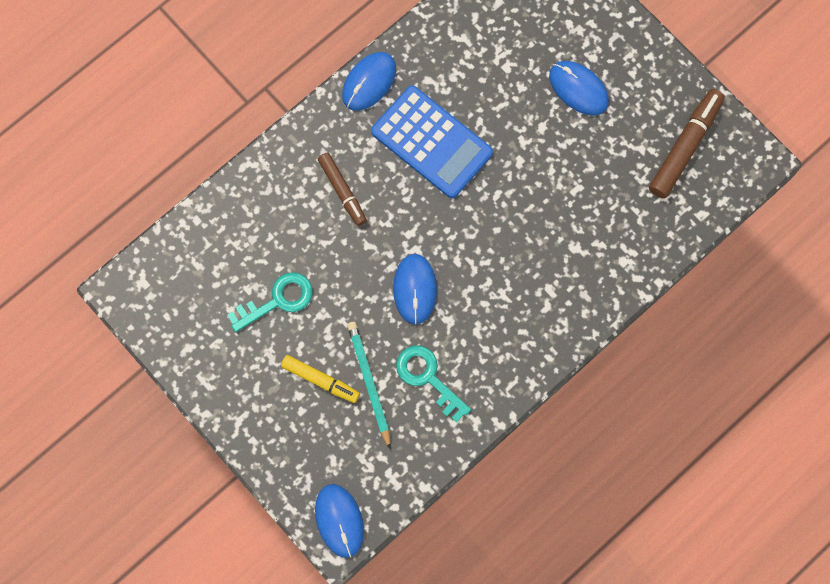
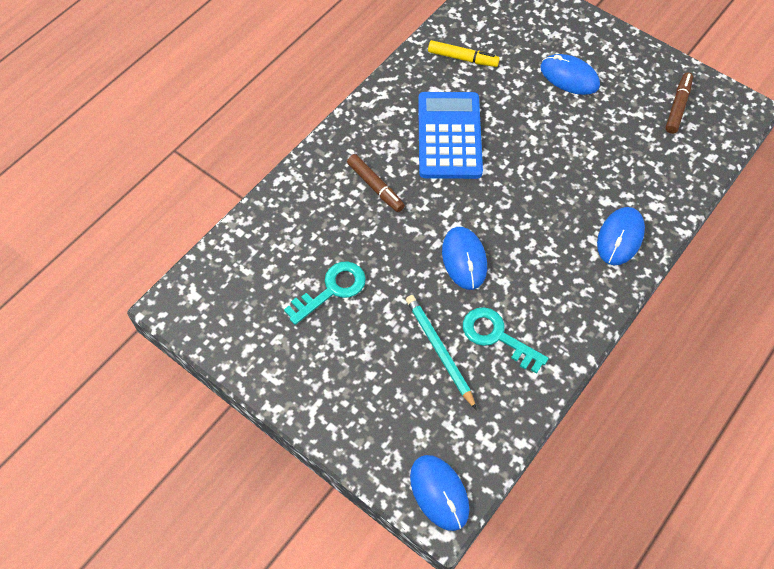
camera: 10 degrees left, 15 degrees down
(320, 380) = (389, 356): yellow marker -> yellow marker (462, 58)
(369, 82) = (381, 97): blue mouse -> blue mouse (620, 237)
(431, 142) = (449, 136): blue calculator -> blue calculator turned 120 degrees counterclockwise
(685, 146) = (677, 107): brown marker -> brown marker, size x0.65

